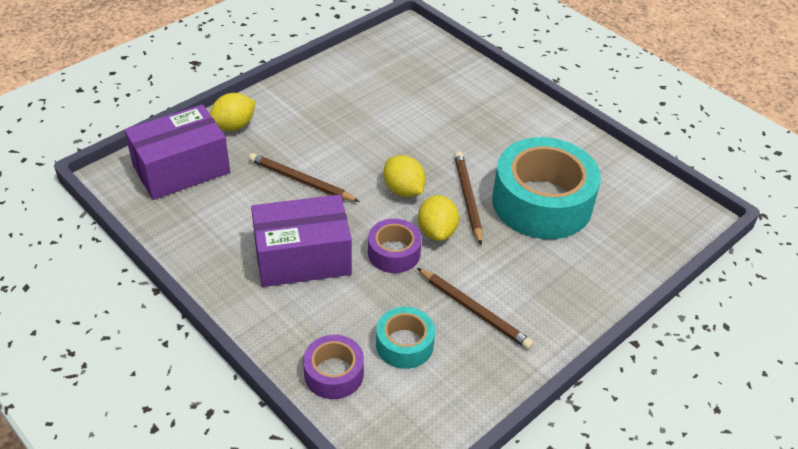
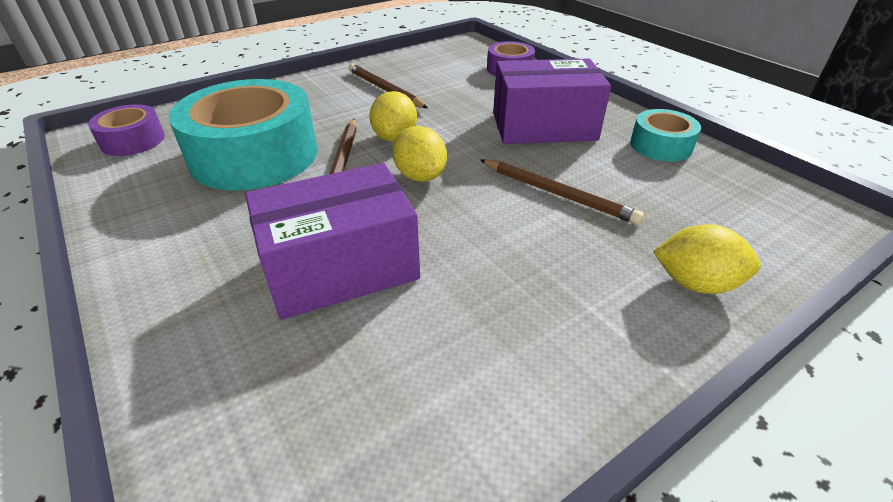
camera: 170 degrees left, 5 degrees down
(181, 169) = (739, 218): purple box -> purple box (341, 267)
(234, 126) = (695, 283): yellow lemon -> yellow lemon turned 45 degrees clockwise
(394, 253) = (447, 125): purple tape -> purple tape (133, 140)
(404, 344) = (451, 77): turquoise tape -> turquoise tape (660, 146)

